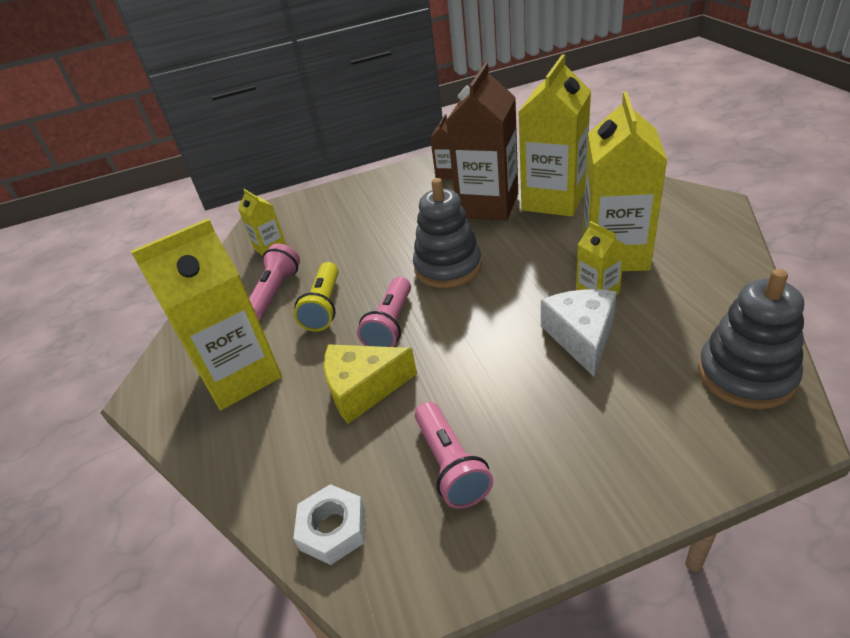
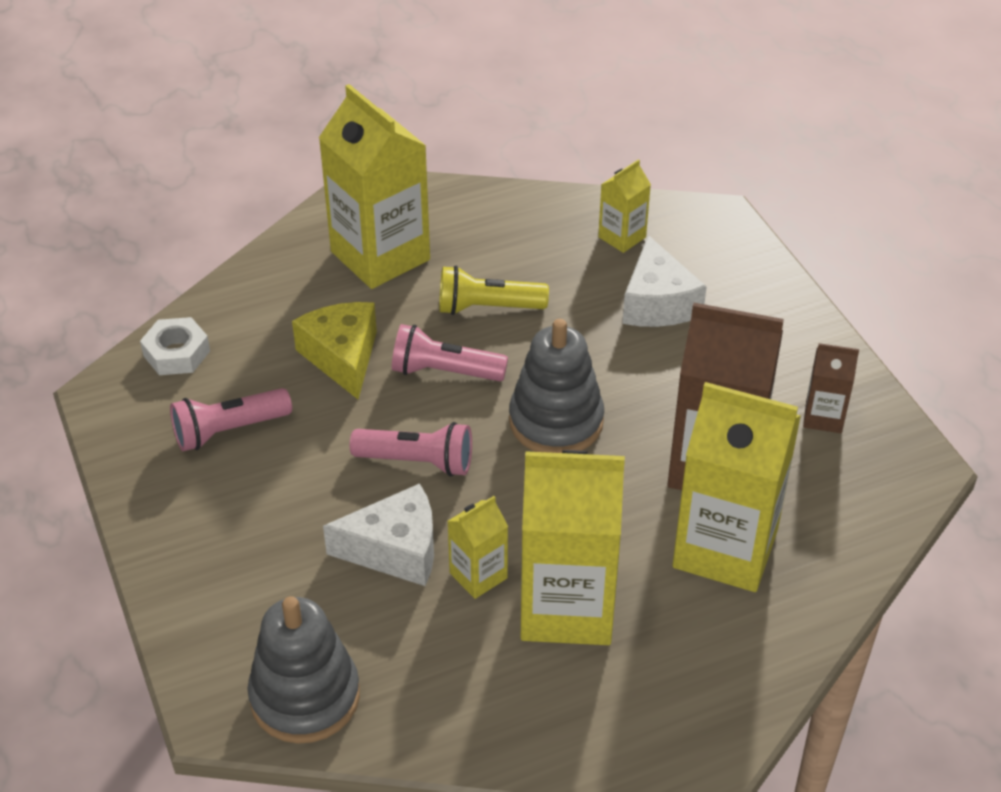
camera: 80 degrees right, 5 degrees up
(275, 292) = (522, 259): pink flashlight -> pink flashlight (417, 462)
(341, 231) = (657, 303): none -> white cheese

